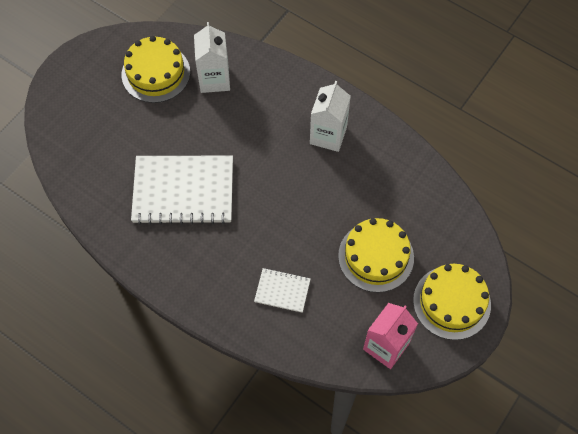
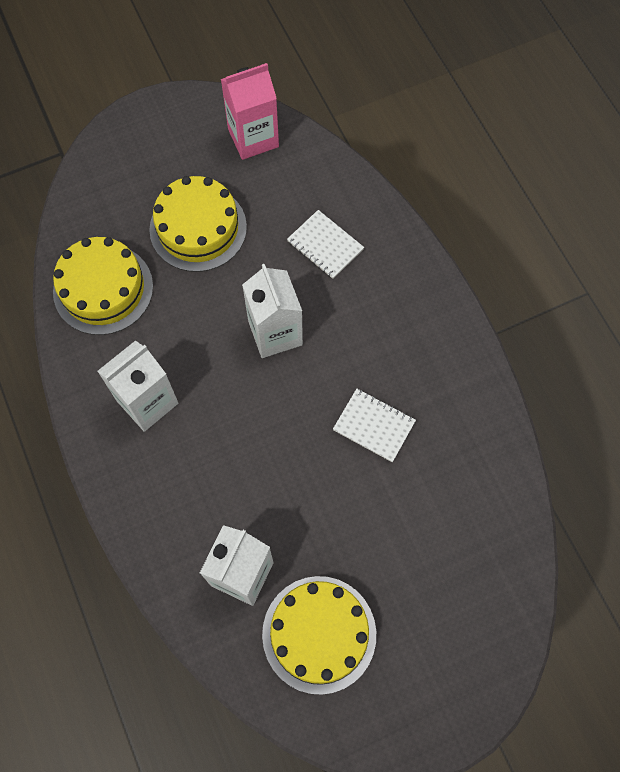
camera: 150 degrees left, 5 degrees up
(183, 191) = (374, 425): white notebook -> white notebook, size x0.48
(278, 214) = (275, 333): none -> white carton
(451, 302) = (155, 143): yellow cake -> yellow cake (103, 289)

